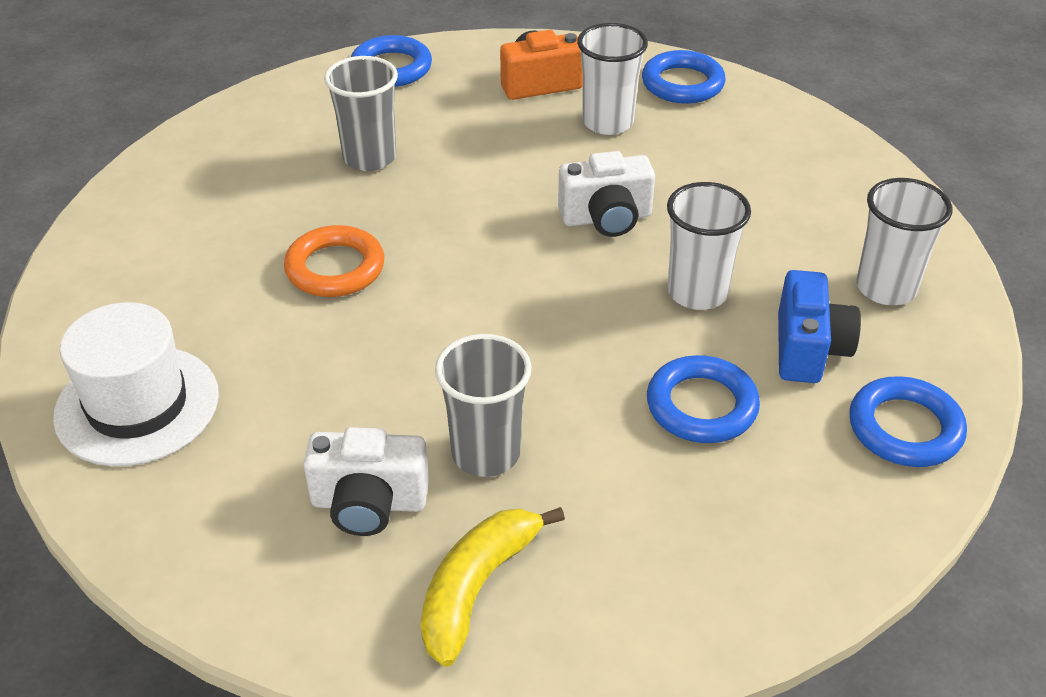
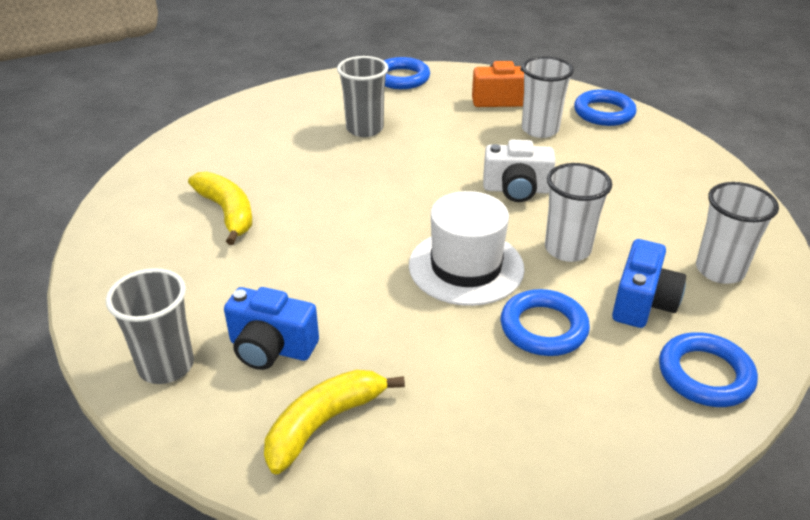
camera: 15 degrees right, 5 degrees down
(137, 405) = (146, 255): white hat -> white hat (466, 267)
(227, 320) = (227, 213): none -> yellow banana
(335, 268) = (313, 192): orange ring -> none
(369, 503) = (271, 348): white camera -> blue camera
(486, 453) = (368, 330): grey cup -> grey cup (166, 366)

